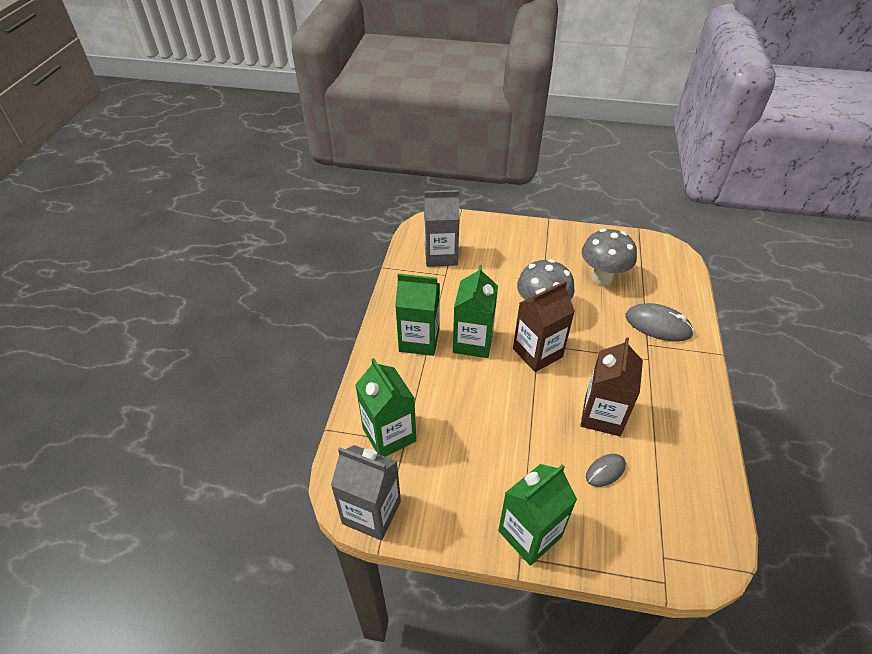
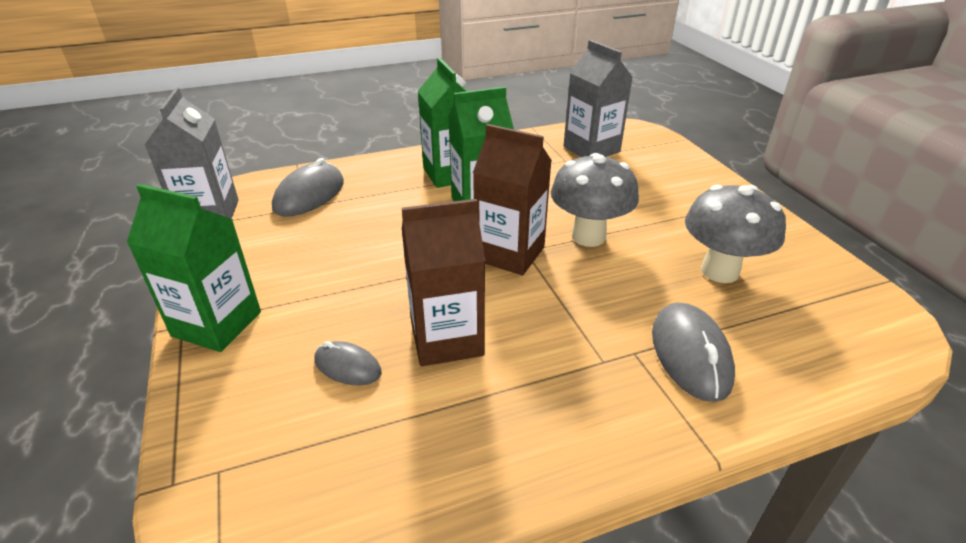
camera: 60 degrees right, 10 degrees down
(389, 435) = (309, 195): green carton -> grey mouse

